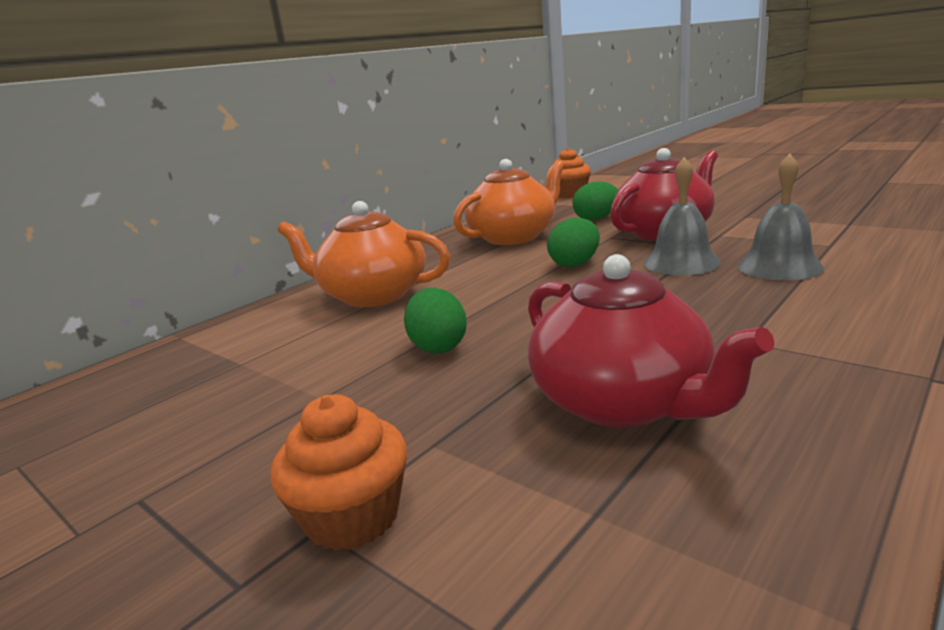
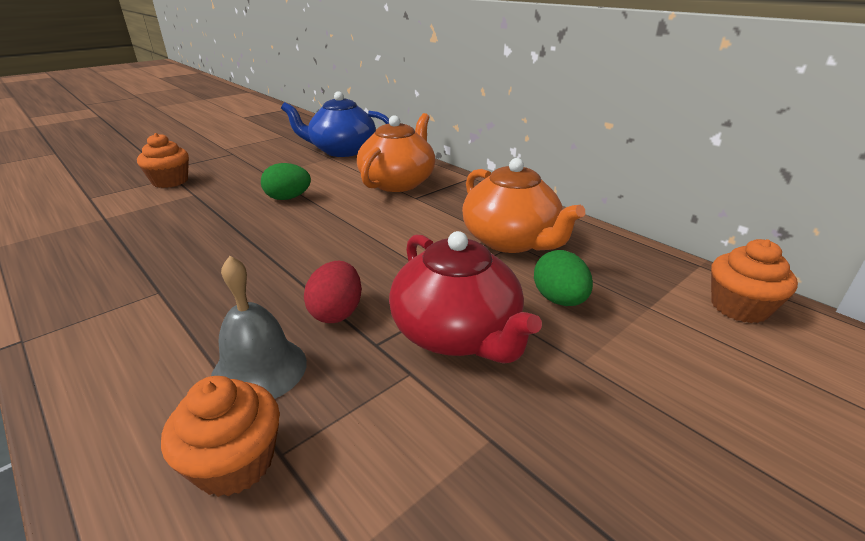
camera: 95 degrees right, 10 degrees up
(202, 362) = (342, 151): none -> blue teapot
(575, 264) = (391, 258): green egg -> none
(623, 402) = (159, 236): red teapot -> none
(681, 263) = (337, 312): grey bell -> red egg
(856, 251) = (235, 462): none -> orange cupcake

